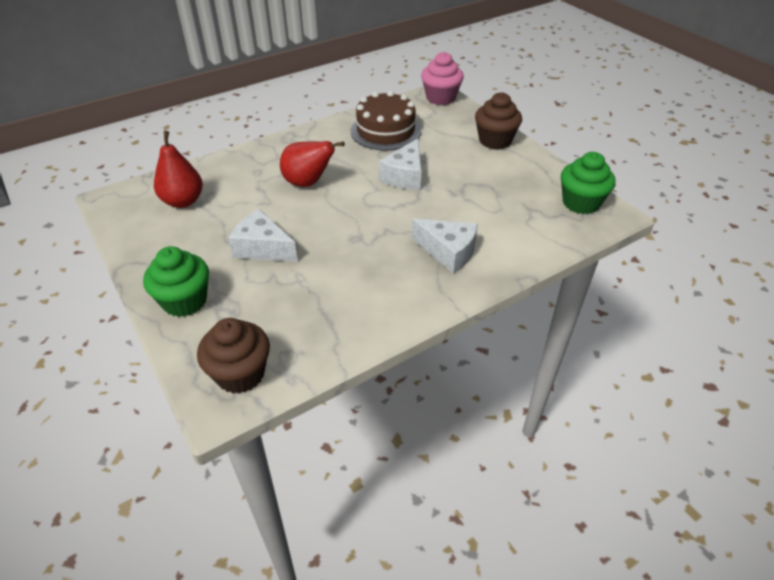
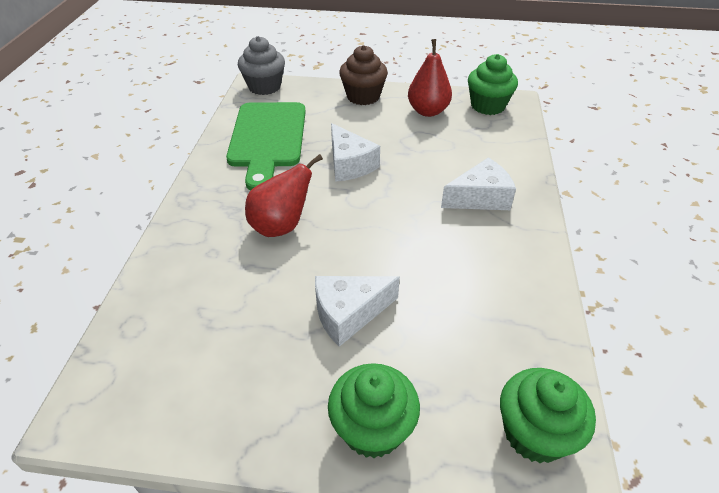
camera: 50 degrees left, 0 degrees up
(183, 201) = (184, 341): red pear -> red pear (428, 111)
(240, 374) = (534, 433): brown cupcake -> green cupcake
(385, 131) = (267, 138): brown cake -> green cutting board
(440, 98) = (264, 87): pink cupcake -> grey cupcake

